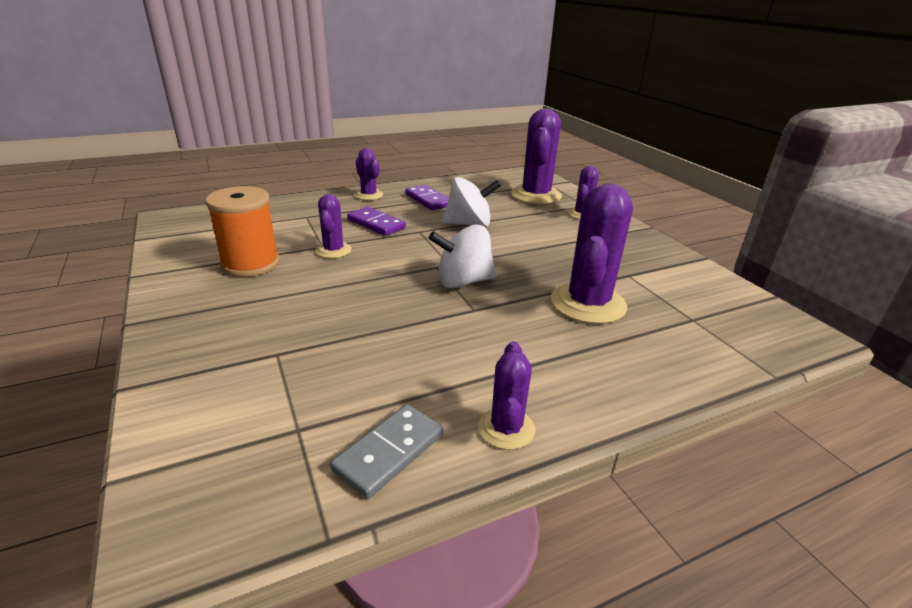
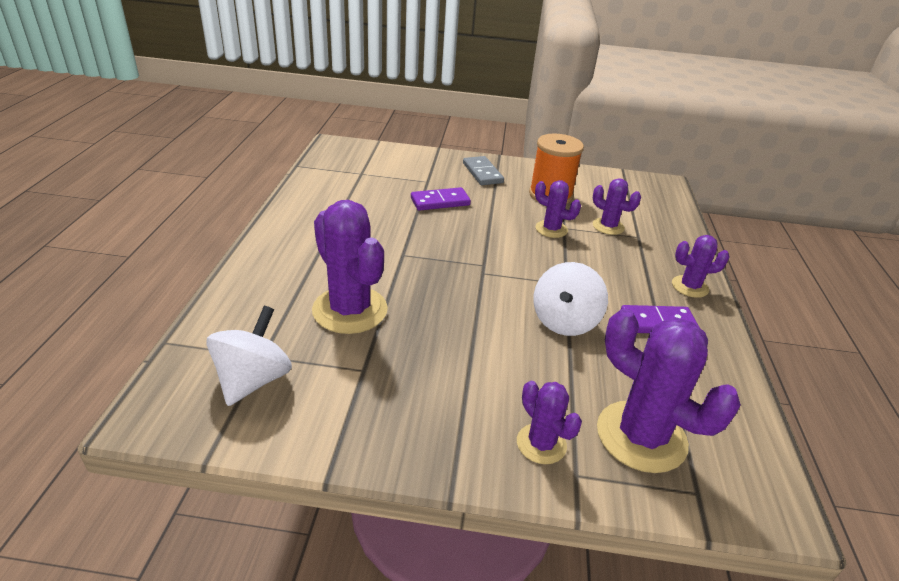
camera: 120 degrees right, 5 degrees up
(376, 224) = (599, 265): purple domino -> purple domino (440, 201)
(389, 452) = (318, 186): grey domino -> grey domino (482, 173)
(463, 282) = (446, 266): white spinning top -> white spinning top (253, 380)
(506, 428) = (289, 217): purple cactus -> purple cactus (608, 226)

